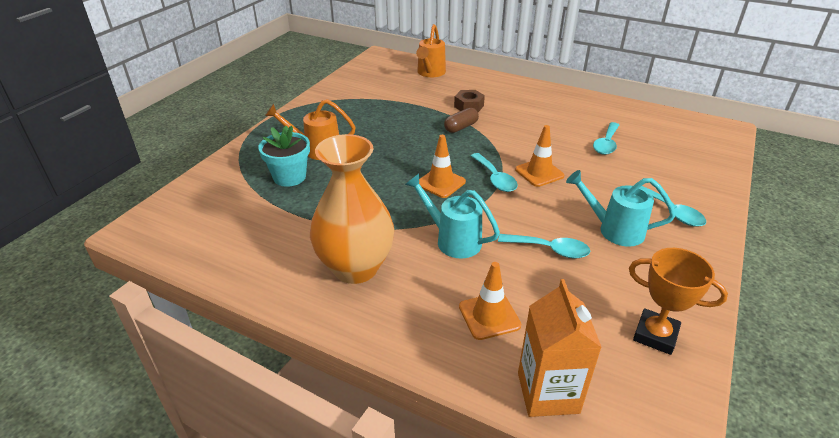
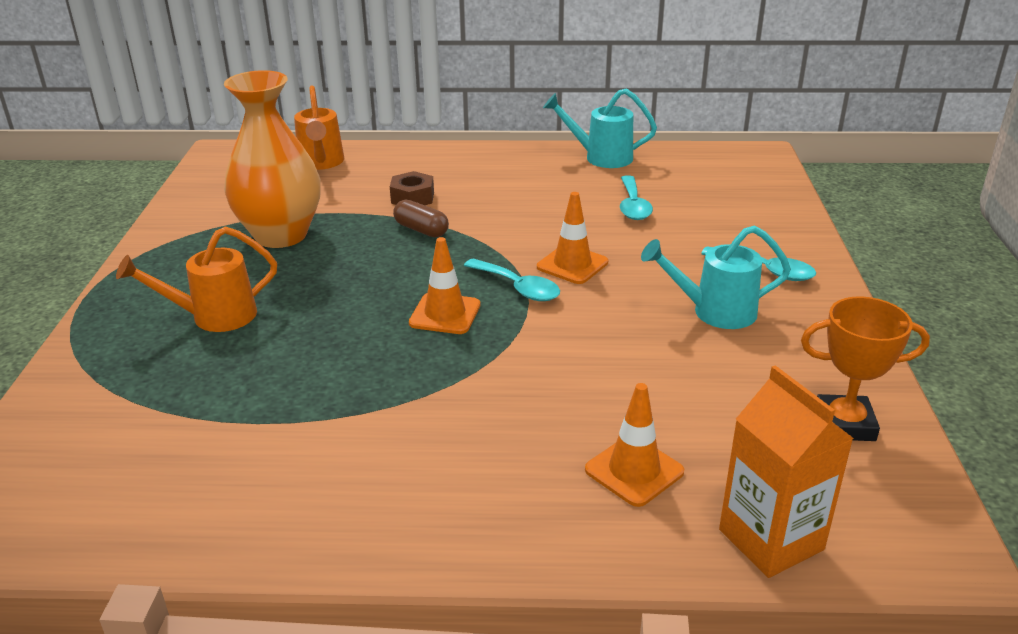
camera: 25 degrees left, 5 degrees down
(289, 177) = (195, 369): turquoise flower pot -> none
(355, 268) = (400, 469): orange vase -> orange vase (281, 235)
(453, 240) = (516, 387): turquoise watering can -> turquoise watering can (601, 157)
(461, 127) = (421, 230): brown capsule -> brown capsule turned 75 degrees counterclockwise
(549, 249) = (653, 360): turquoise spoon -> none

